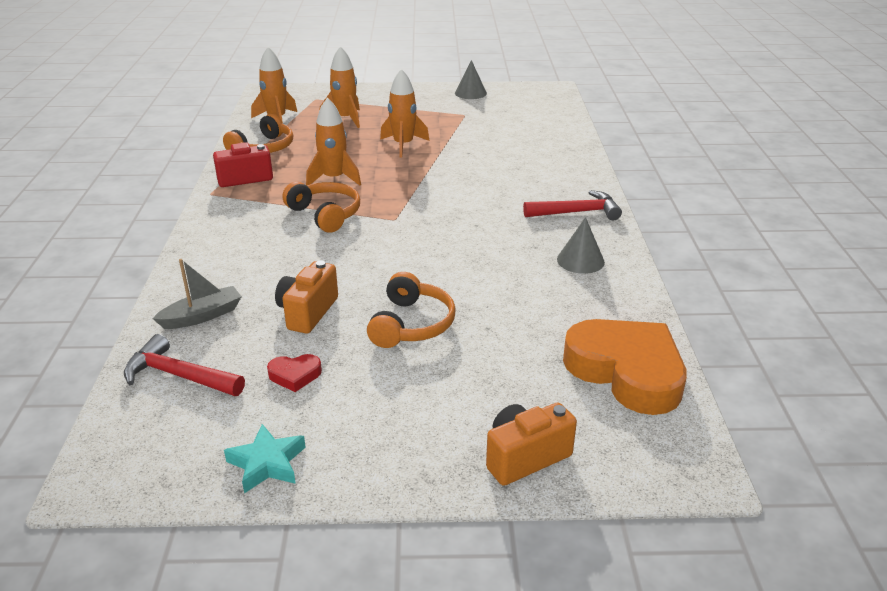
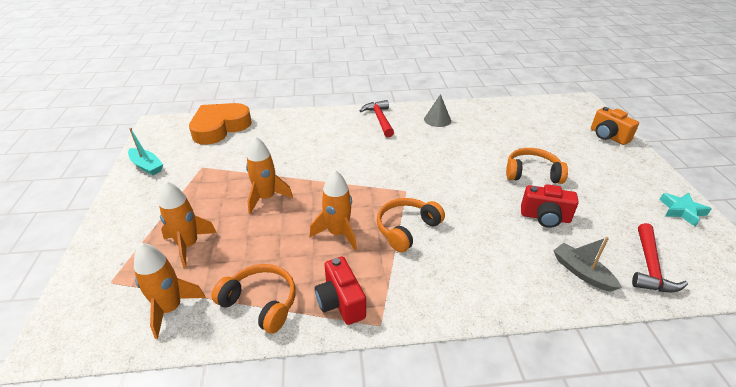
camera: 95 degrees left, 5 degrees up
(295, 375) = (609, 212): red heart -> none
(308, 312) = (545, 217): orange camera -> red camera
(470, 93) = (147, 166): grey cone -> turquoise boat
(626, 372) = (531, 111): orange heart -> orange heart (220, 127)

